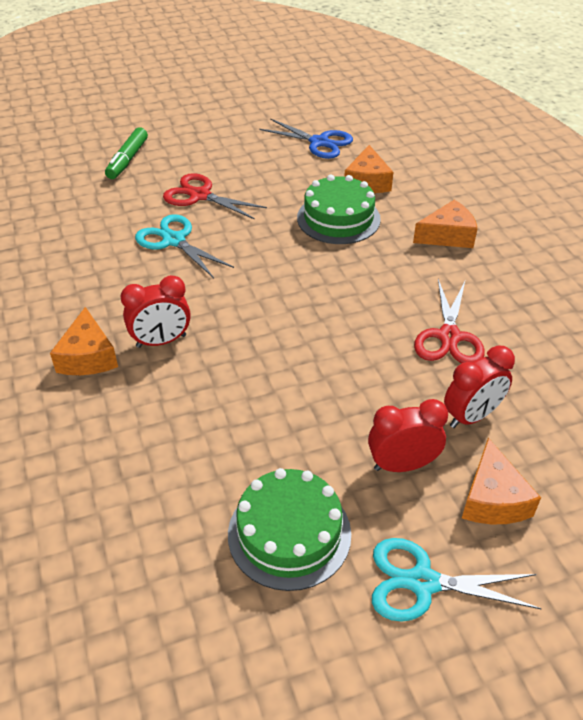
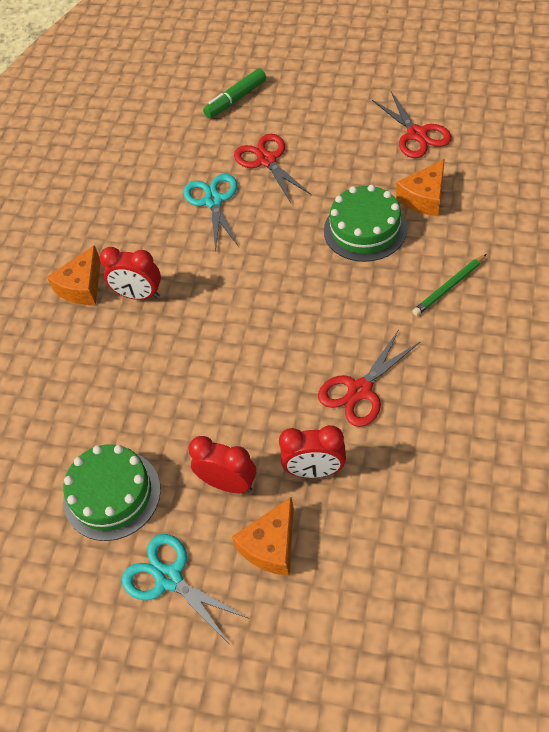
camera: 40 degrees right, 10 degrees up
(319, 142) = (417, 134): blue scissors -> red scissors
(447, 236) = (449, 287): orange cheese -> green pencil

